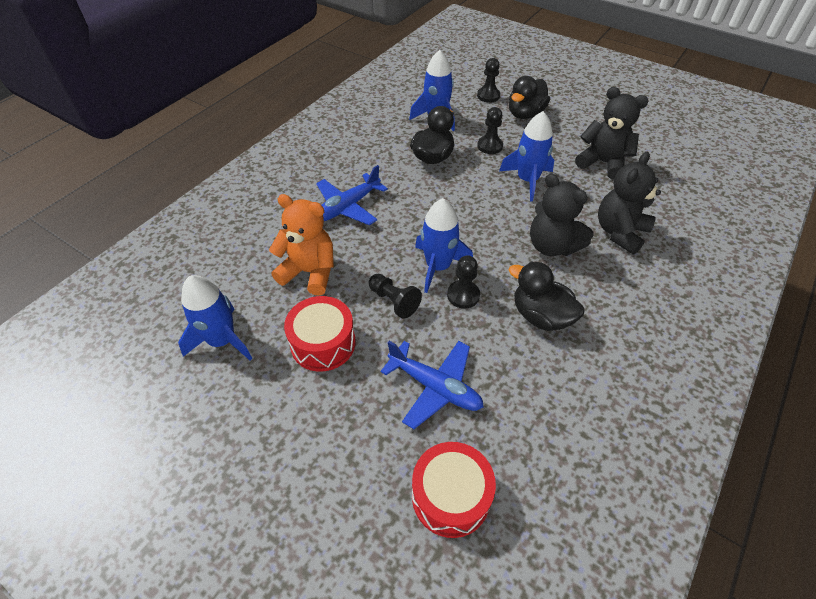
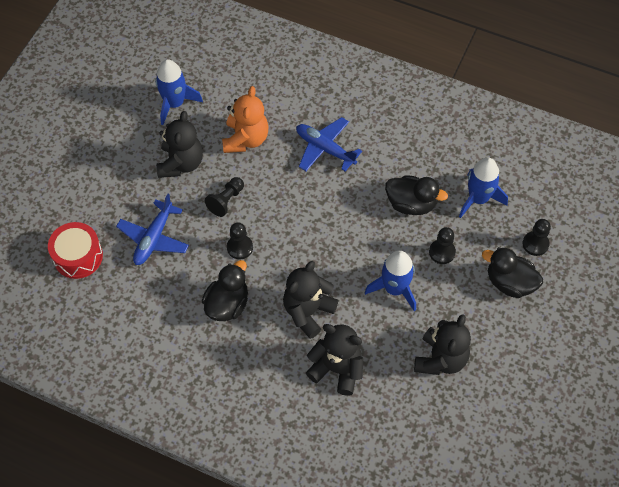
camera: 80 degrees right, 10 degrees up
(323, 343) = (181, 163): red drum -> black teddy bear
(438, 267) = (267, 226): blue rocket -> none

